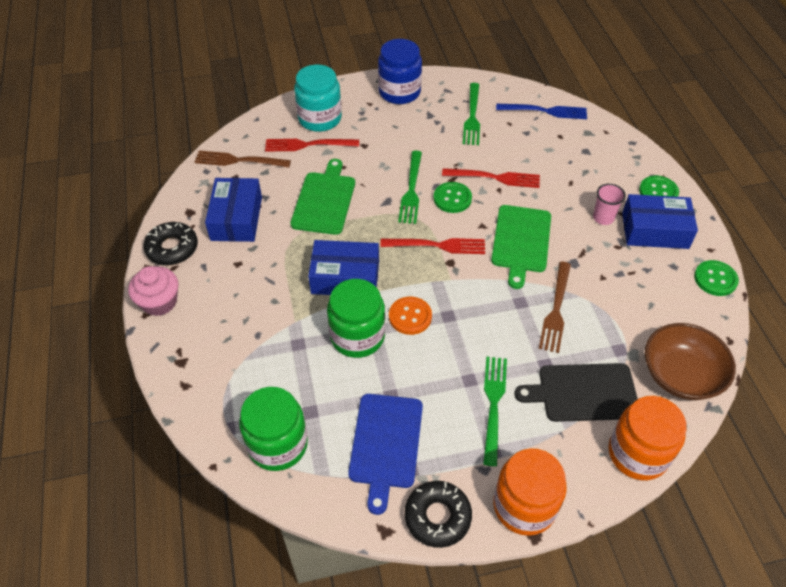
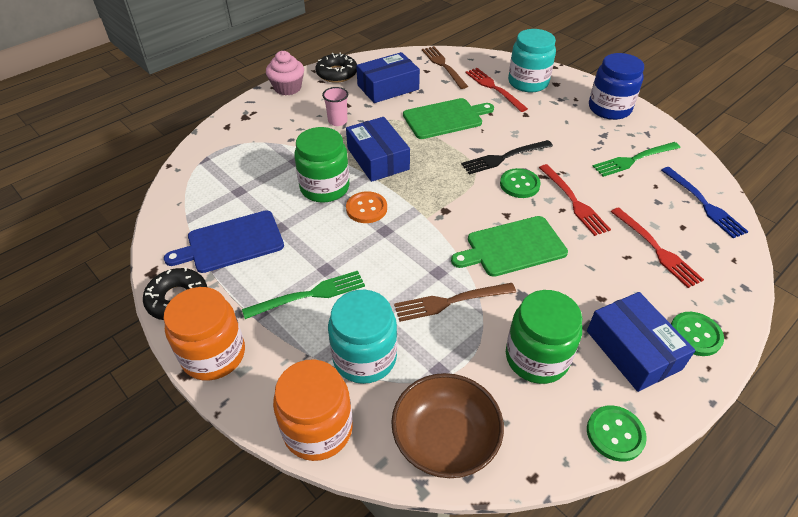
camera: 60 degrees right, 5 degrees down
(278, 444) = (201, 187): green jar -> green jar (536, 358)
(411, 190) = (504, 158): green fork -> black fork
(438, 245) = (457, 196): red fork -> red fork (657, 249)
(583, 393) = (364, 357): black cutting board -> turquoise jar
(603, 218) = (605, 298): pink cup -> pink cup (337, 121)

